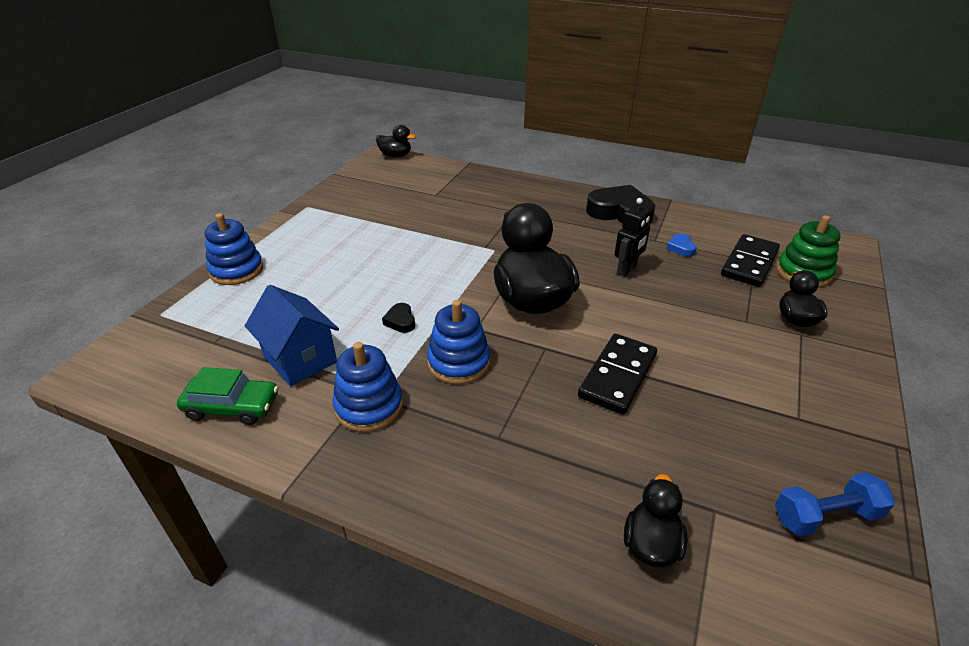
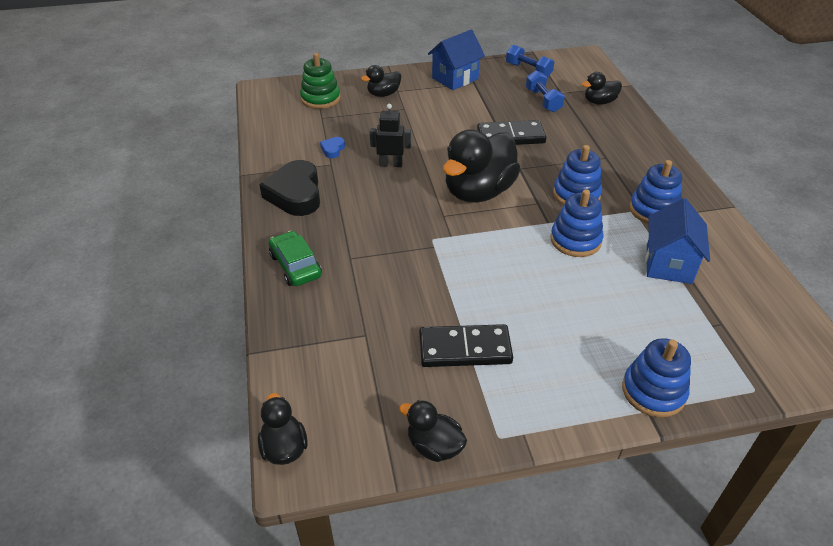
camera: 125 degrees left, 5 degrees up
(232, 406) = (736, 265): green car -> green car (295, 266)
(334, 188) = (434, 446): none -> black duck
(400, 321) = (575, 240): black heart -> blue stacking toy
(681, 248) = (333, 150): blue heart -> blue heart turned 150 degrees clockwise
(697, 467) = (543, 100): none -> blue dumbbell
(749, 263) = (328, 119): black domino -> black domino (465, 349)
(821, 403) = (455, 78): none -> blue house

